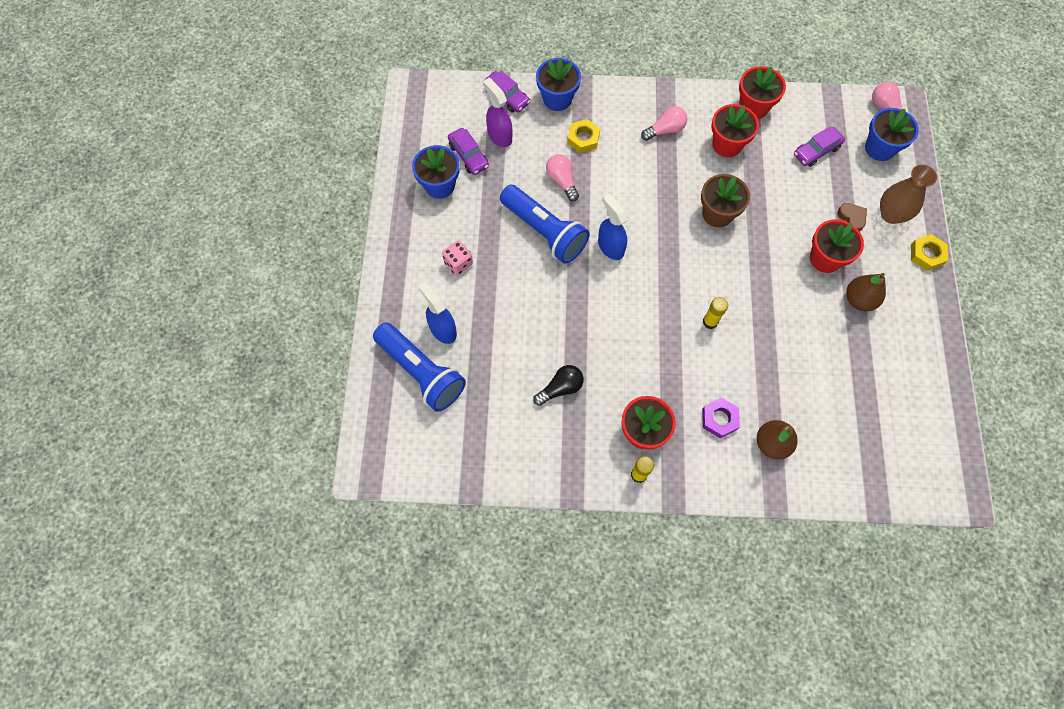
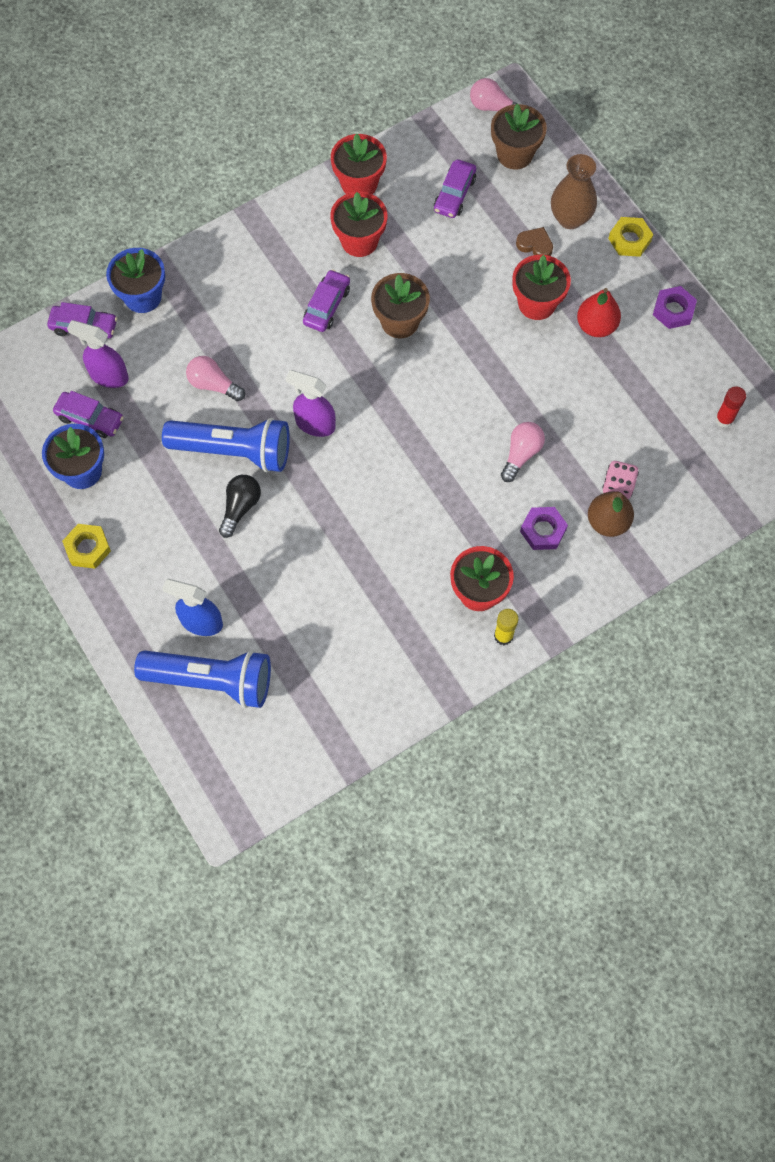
camera: 35 degrees left, 0 degrees up
(458, 263) = (166, 542): pink dice -> pink dice (618, 486)
(560, 388) = (367, 602): black light bulb -> black light bulb (240, 507)
(583, 138) = (203, 324): yellow nut -> yellow nut (88, 548)
(610, 247) = (314, 424): blue spray bottle -> purple spray bottle
(665, 130) = (284, 263): pink light bulb -> pink light bulb (521, 454)
(674, 174) = (327, 306): none -> purple car
(710, 322) = (468, 439): yellow glue stick -> none
(859, 300) = (596, 326): brown pear -> red pear
(879, 148) = (515, 154): blue flower pot -> brown flower pot
(913, 426) = (724, 419): none -> red glue stick
(927, 323) = (673, 310): none -> purple nut

